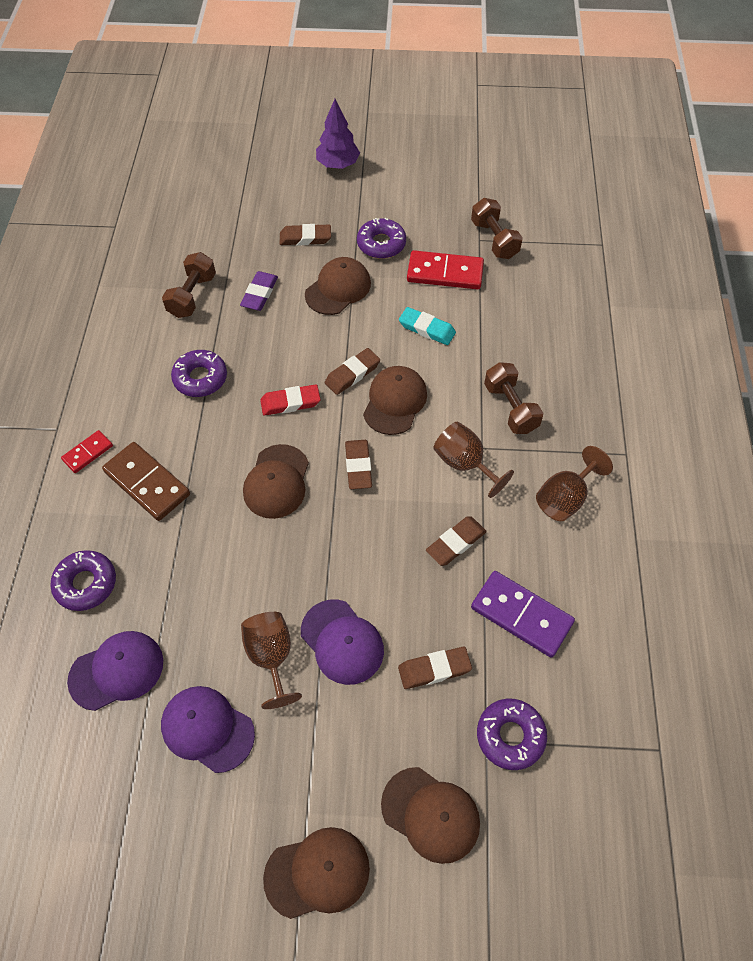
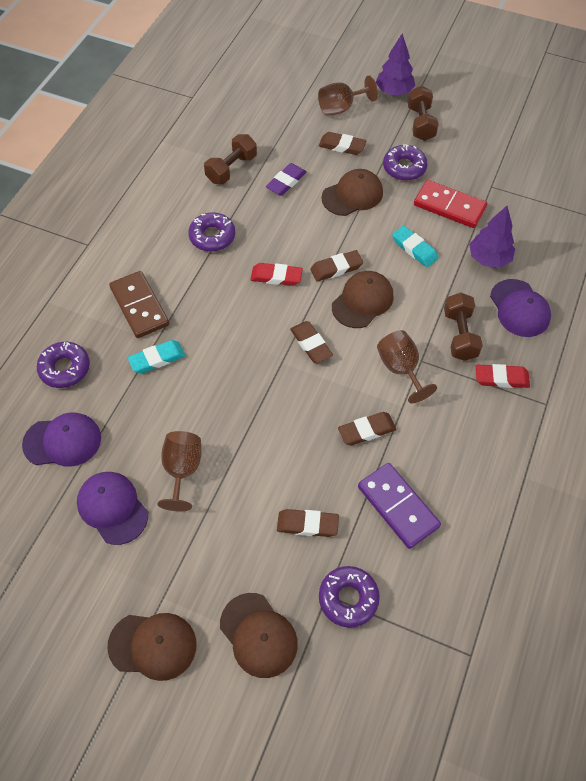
camera: 20 degrees right, 0 degrees up
(88, 453) = (104, 269): red domino -> none
(191, 537) = (157, 359): none -> turquoise eraser
(276, 482) = (240, 336): brown cap -> none
(342, 642) = (242, 478): purple cap -> purple cap (519, 308)
(358, 466) = (311, 344): brown eraser -> brown eraser turned 45 degrees counterclockwise
(494, 240) = (504, 189): brown dumbbell -> brown dumbbell (420, 123)
(507, 317) = (489, 258): none -> purple tree
(565, 498) = (476, 424): brown goblet -> brown goblet (341, 108)
(571, 441) = (501, 378): none -> red eraser

